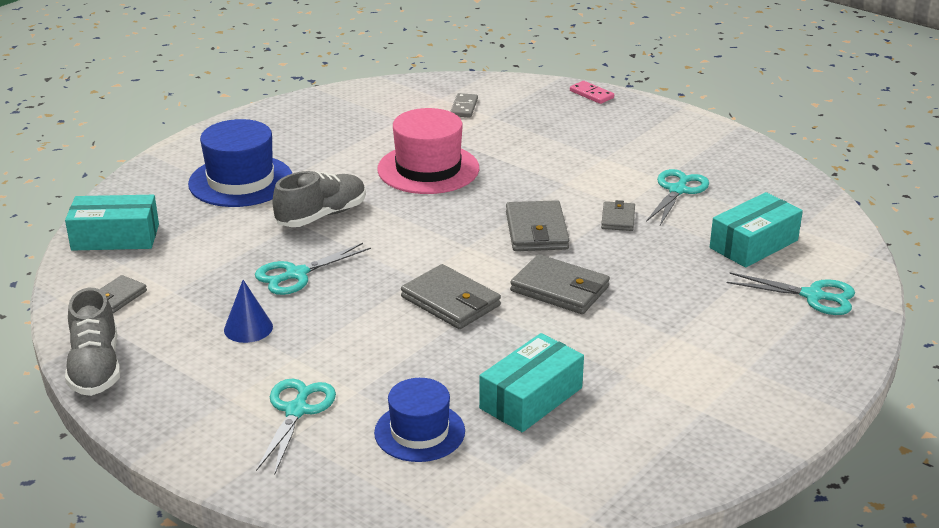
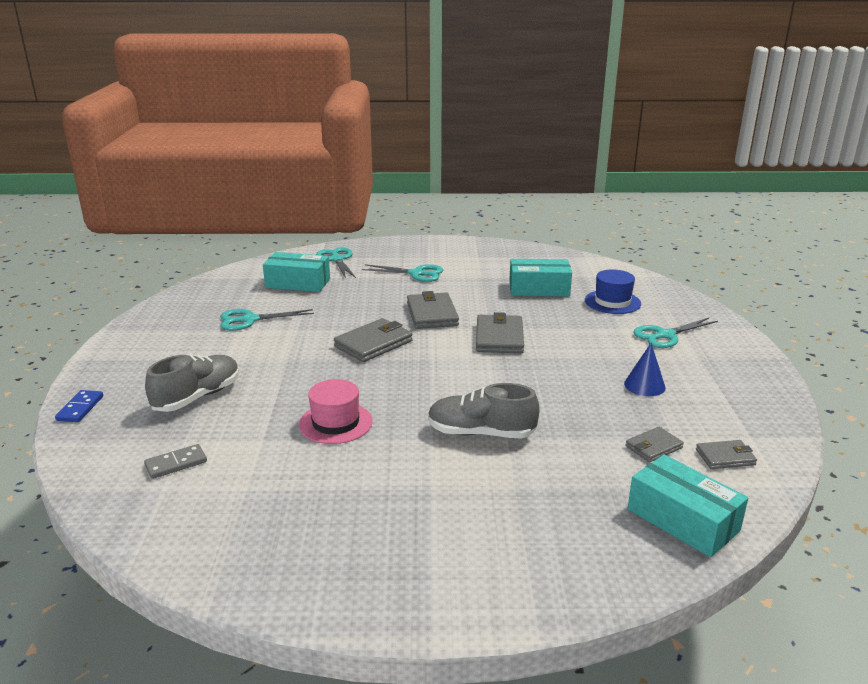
camera: 130 degrees left, 5 degrees down
(96, 367) = (779, 414): grey shoe -> grey shoe (197, 397)
(241, 181) = (494, 512): blue hat -> none
(296, 274) = (566, 400): turquoise scissors -> turquoise scissors (416, 273)
(428, 169) = (335, 423): pink hat -> pink hat, size x0.66
(591, 94) = (80, 408): pink domino -> blue domino
(618, 219) = (318, 325): grey wallet -> grey wallet (653, 447)

